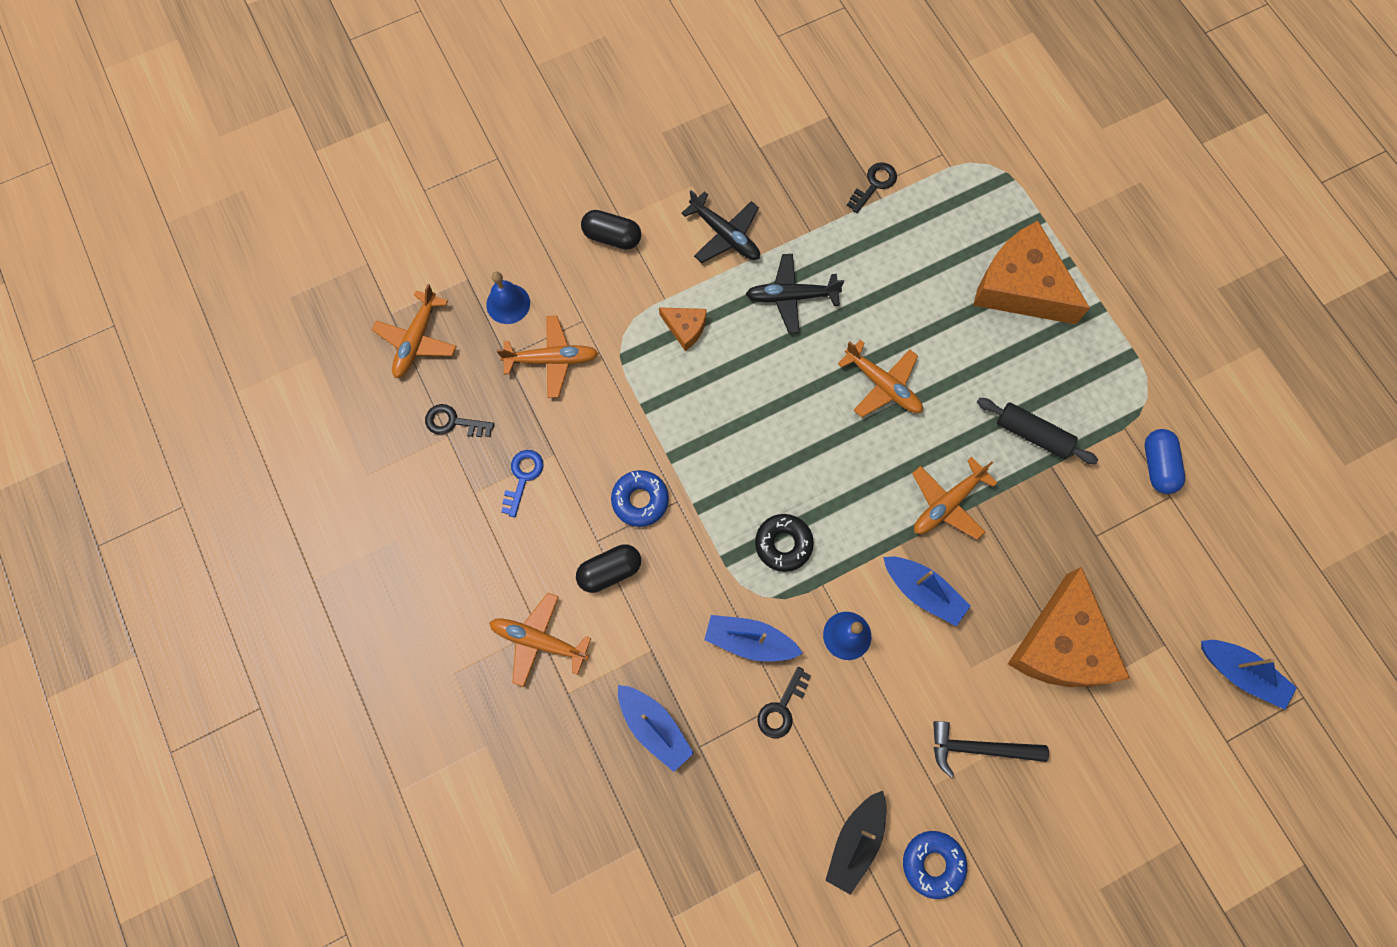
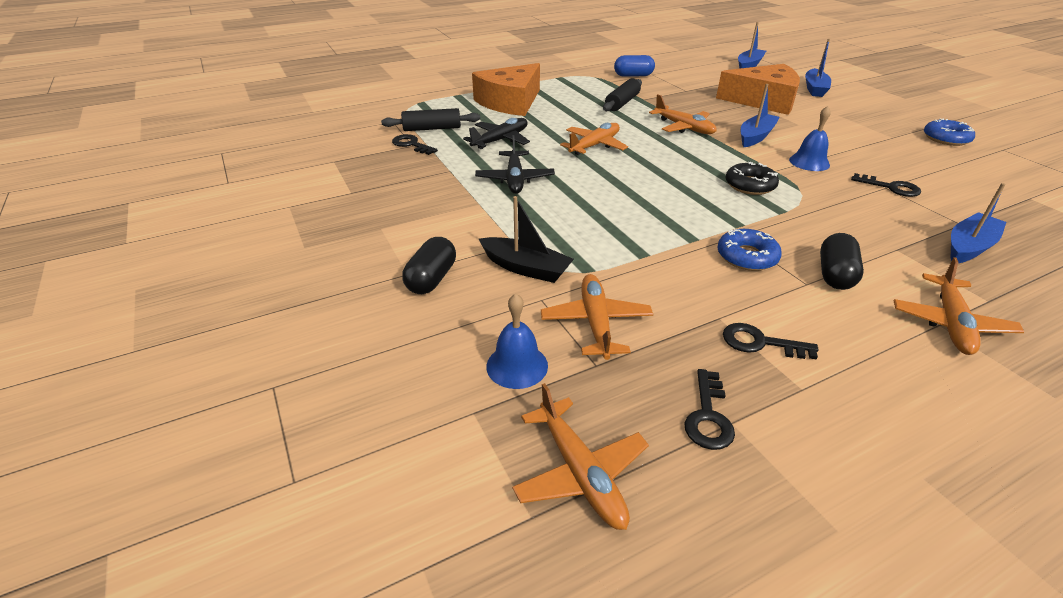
camera: 90 degrees left, 35 degrees down
(417, 340) = (580, 472): orange plane -> orange plane turned 45 degrees clockwise
(523, 477) = (760, 343): blue key -> black key
(610, 571) = (835, 275): black capsule -> black capsule turned 45 degrees clockwise
(685, 328) = (548, 231): orange cheese -> none
(724, 235) = (444, 210): black plane -> black plane (500, 140)
(749, 641) = (846, 200): blue boat -> blue boat (814, 89)
(855, 841) = (962, 162): black boat -> black boat (526, 268)
(922, 200) = (432, 129): none -> black rolling pin
(979, 748) = (853, 124): black hammer -> none

